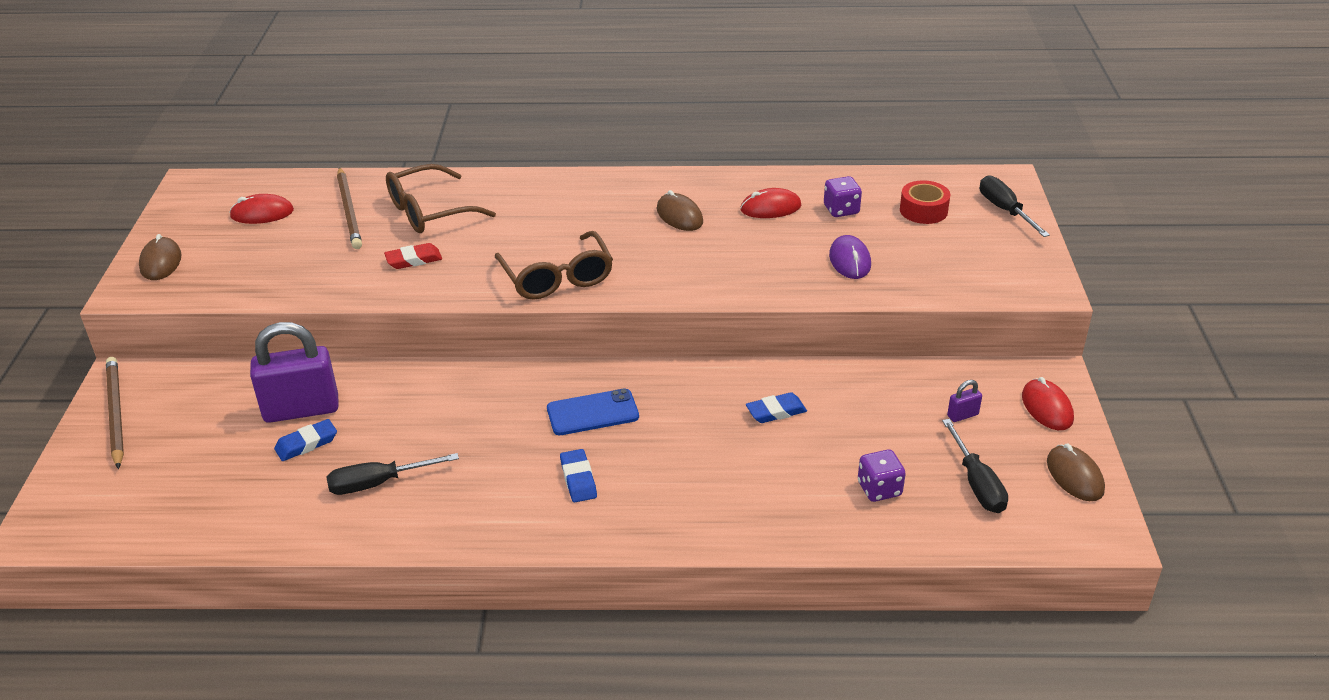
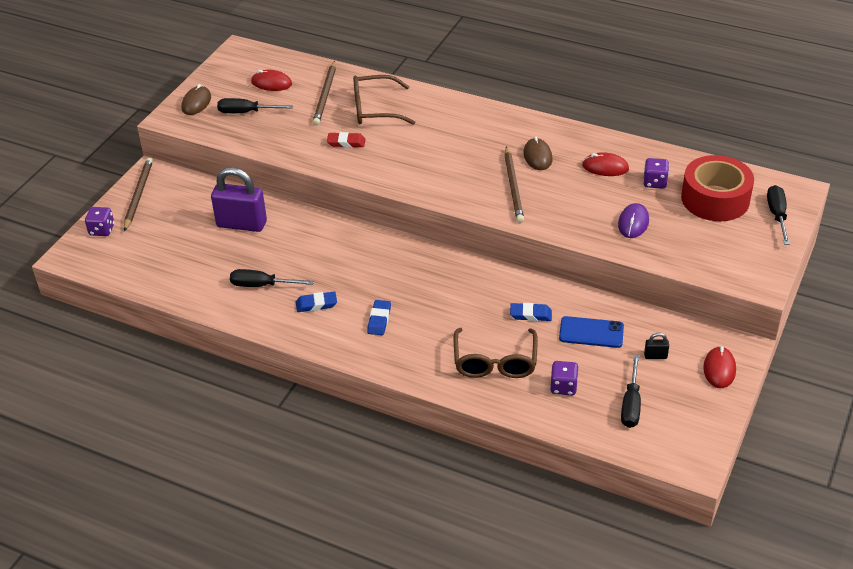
camera: 25 degrees right, 5 degrees up
(78, 478) = (102, 230): none -> purple dice
(245, 257) = (246, 112): none -> black screwdriver
(306, 443) = (234, 247): blue eraser -> blue eraser (316, 304)
(557, 278) = (428, 181): brown glasses -> brown glasses (495, 362)
(592, 413) = (413, 279): blue phone -> blue phone (591, 332)
(673, 257) = (513, 187): none -> brown pencil
(923, 210) = (715, 199): red tape -> red tape, size x1.84
(962, 415) = (655, 356): purple padlock -> black padlock
(1075, 476) = (702, 421): brown mouse -> none

